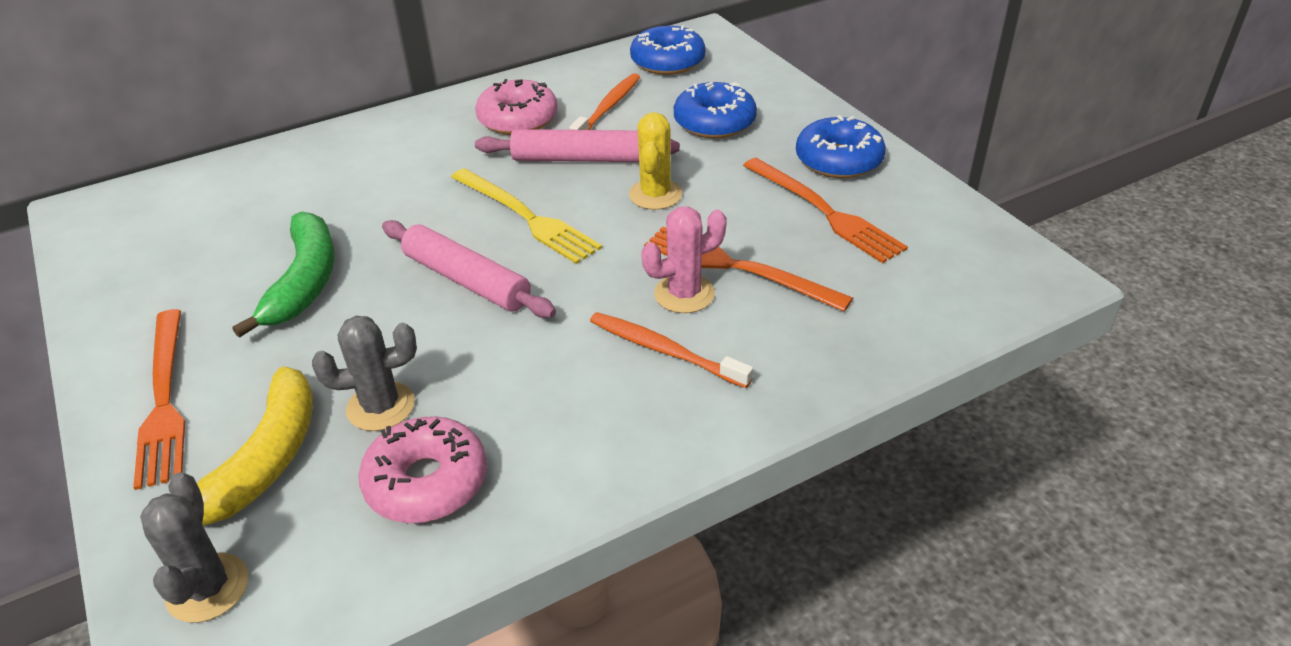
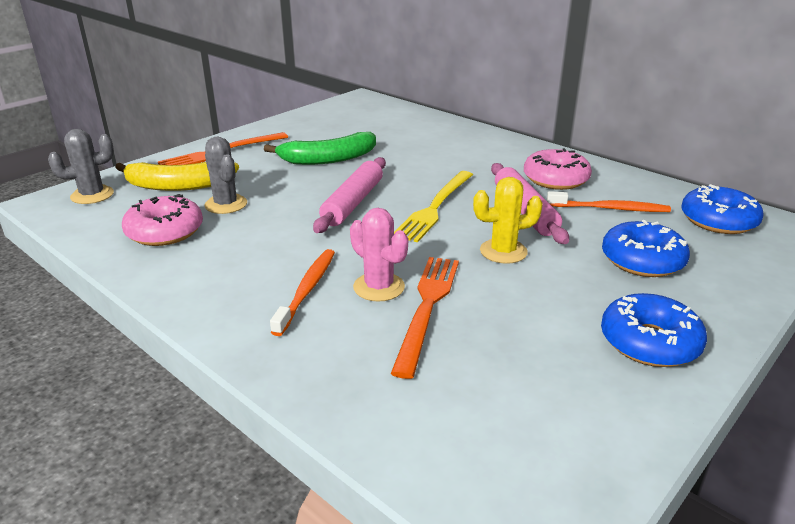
camera: 70 degrees right, 10 degrees down
(824, 212) = (547, 344): orange fork -> none

